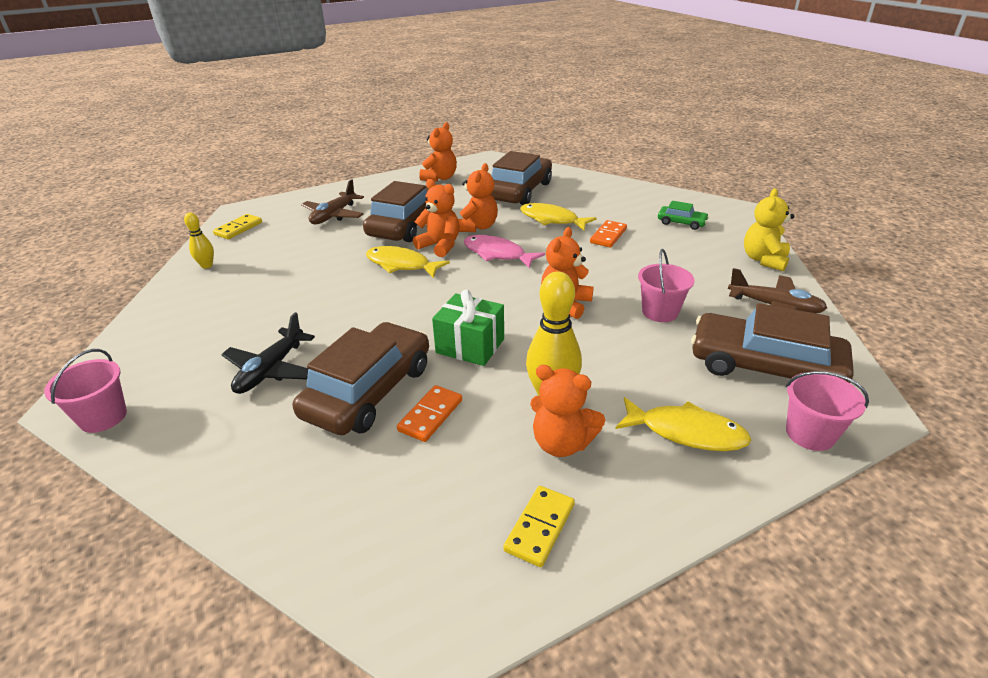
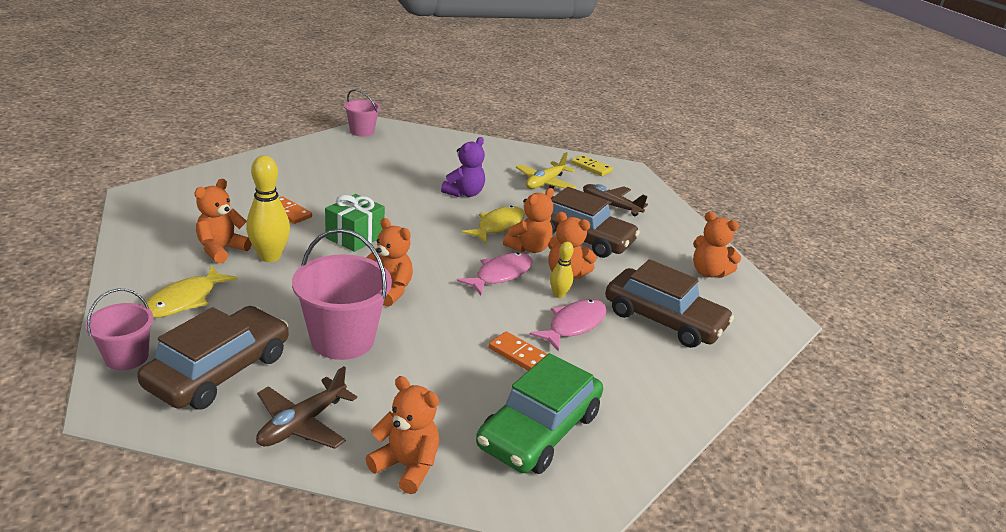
camera: 95 degrees right, 5 degrees down
(207, 265) = (528, 156): yellow bowling pin -> yellow bowling pin (559, 295)
(271, 370) = (375, 171): black plane -> none
(286, 250) = (545, 183): none -> yellow plane
(327, 293) = (464, 193): none -> purple teddy bear
(369, 391) = (329, 196): brown car -> none
(540, 527) = (166, 229): yellow domino -> none
(552, 220) = (574, 325): yellow fish -> pink fish
(660, 312) = (342, 340): pink bucket -> pink bucket, size x1.68
(681, 223) = (539, 430): green car -> green car, size x2.14
(764, 260) = (406, 466): yellow teddy bear -> orange teddy bear

